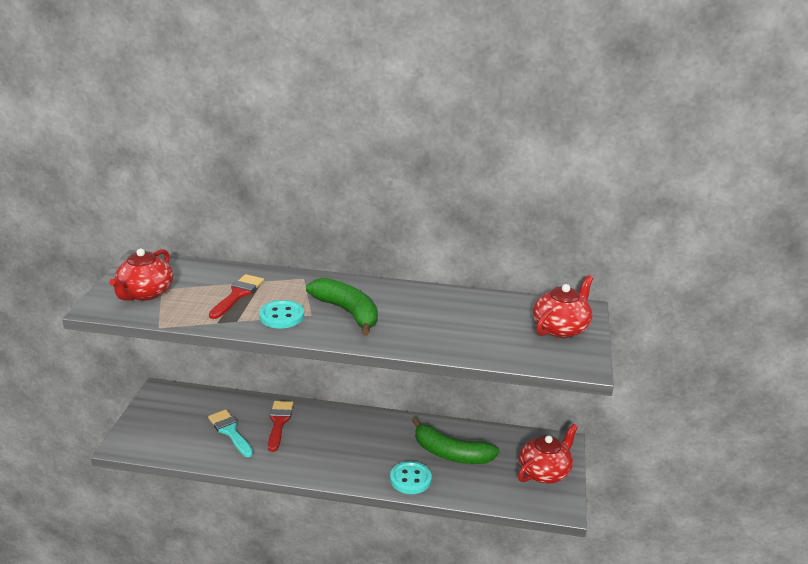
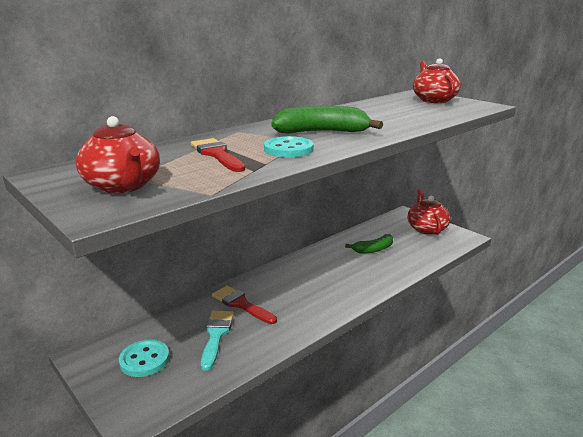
camera: 50 degrees left, 5 degrees down
(230, 431) = (216, 335): turquoise brush -> turquoise brush turned 90 degrees clockwise
(410, 479) = (384, 274): turquoise button -> turquoise button (144, 360)
(451, 453) = (373, 249): green banana -> green banana, size x0.65

